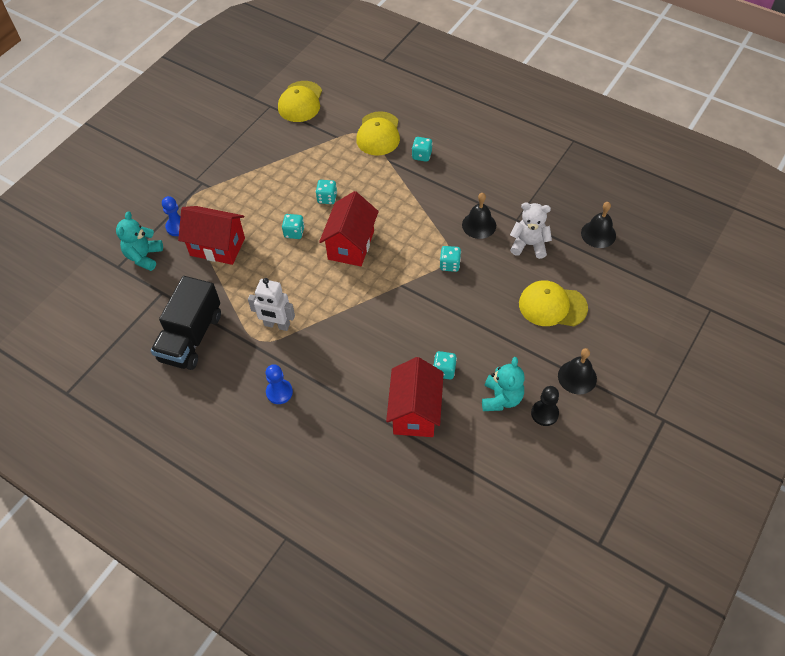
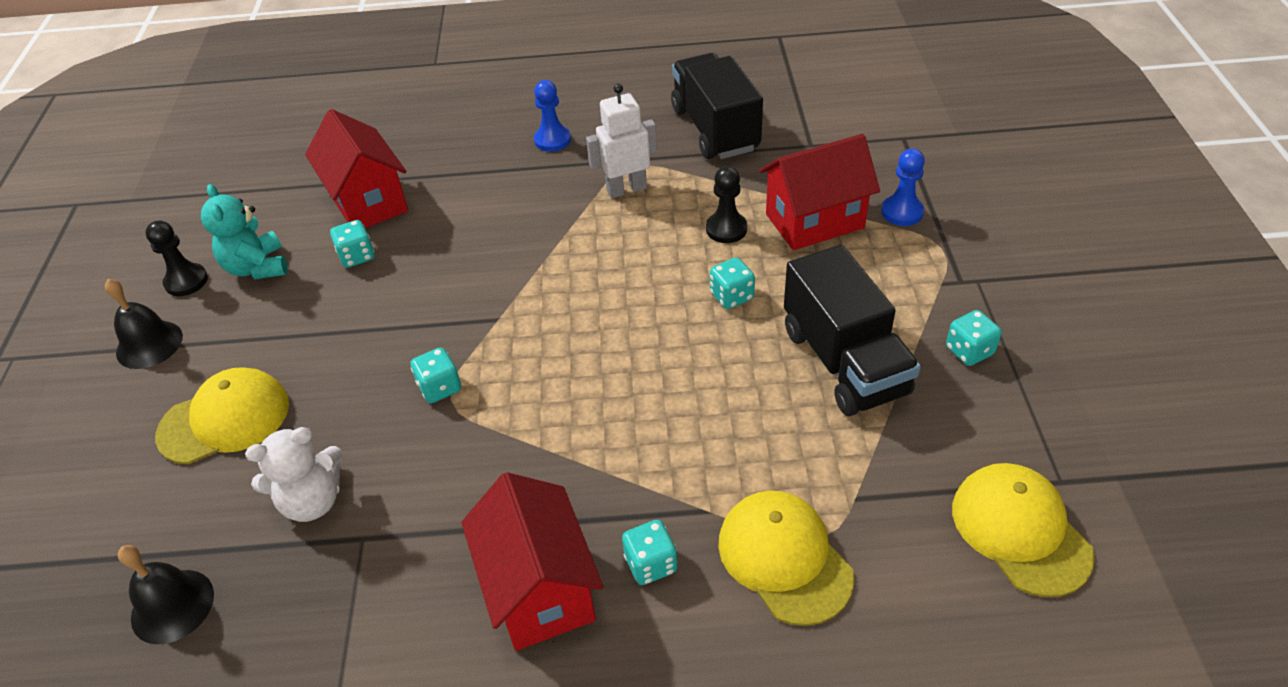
camera: 145 degrees right, 10 degrees down
(144, 256) = (889, 162): turquoise teddy bear -> none
(258, 268) = (726, 229): none -> black pawn
(285, 179) = (844, 362): none -> black truck
(327, 198) = (740, 373): turquoise dice -> turquoise dice (969, 351)
(351, 245) = (626, 328): red house -> red house (539, 589)
(479, 225) = (431, 484): black bell -> none

